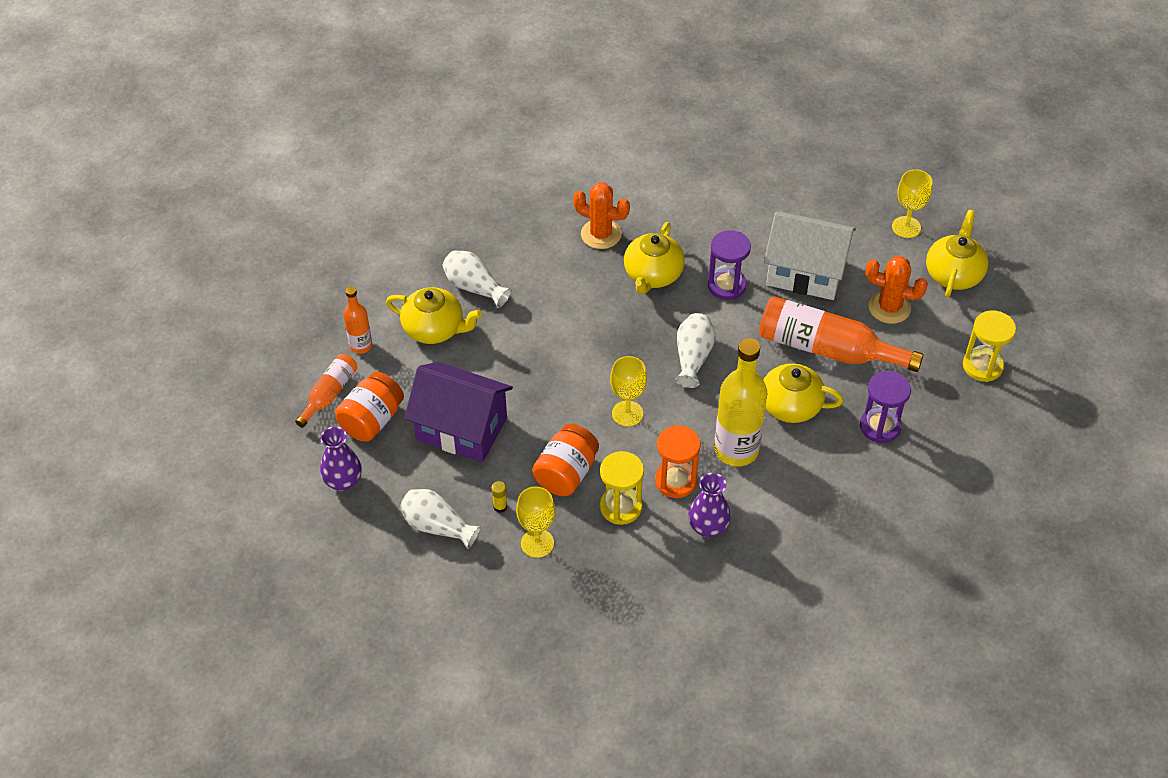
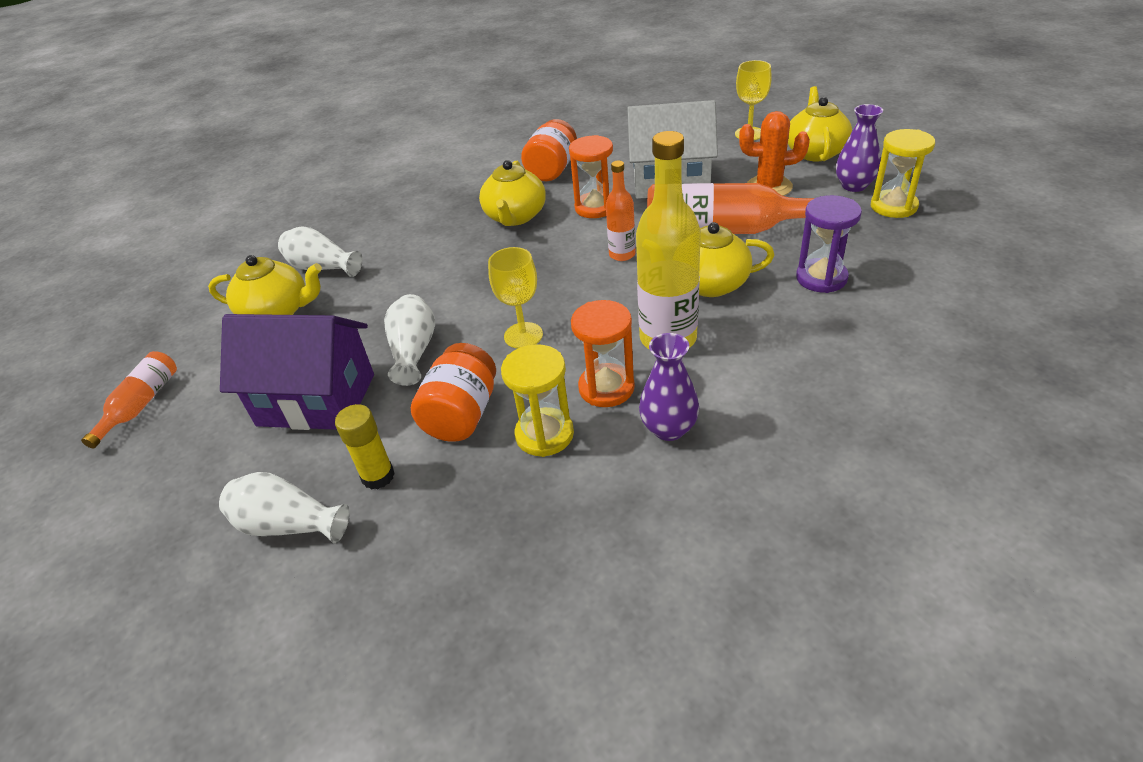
camera: 10 degrees left, 10 degrees down
(343, 481) = (150, 501): purple vase -> purple vase (854, 186)
(361, 345) = (186, 347): orange bottle -> orange bottle (622, 254)
(372, 420) = (196, 419): orange jar -> orange jar (552, 170)
(500, 507) = (378, 476): yellow glue stick -> yellow glue stick, size x1.67
(537, 543) = (438, 509): yellow goblet -> none
(601, 234) = (452, 200): orange cactus -> none
(693, 357) = (582, 269): white vase -> white vase (414, 351)
(726, 285) = (595, 207): purple hourglass -> orange hourglass

